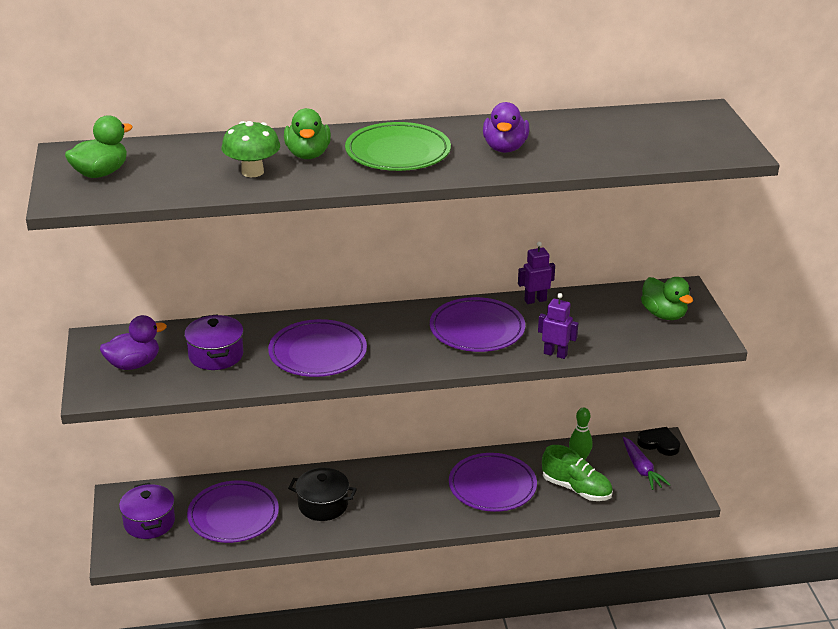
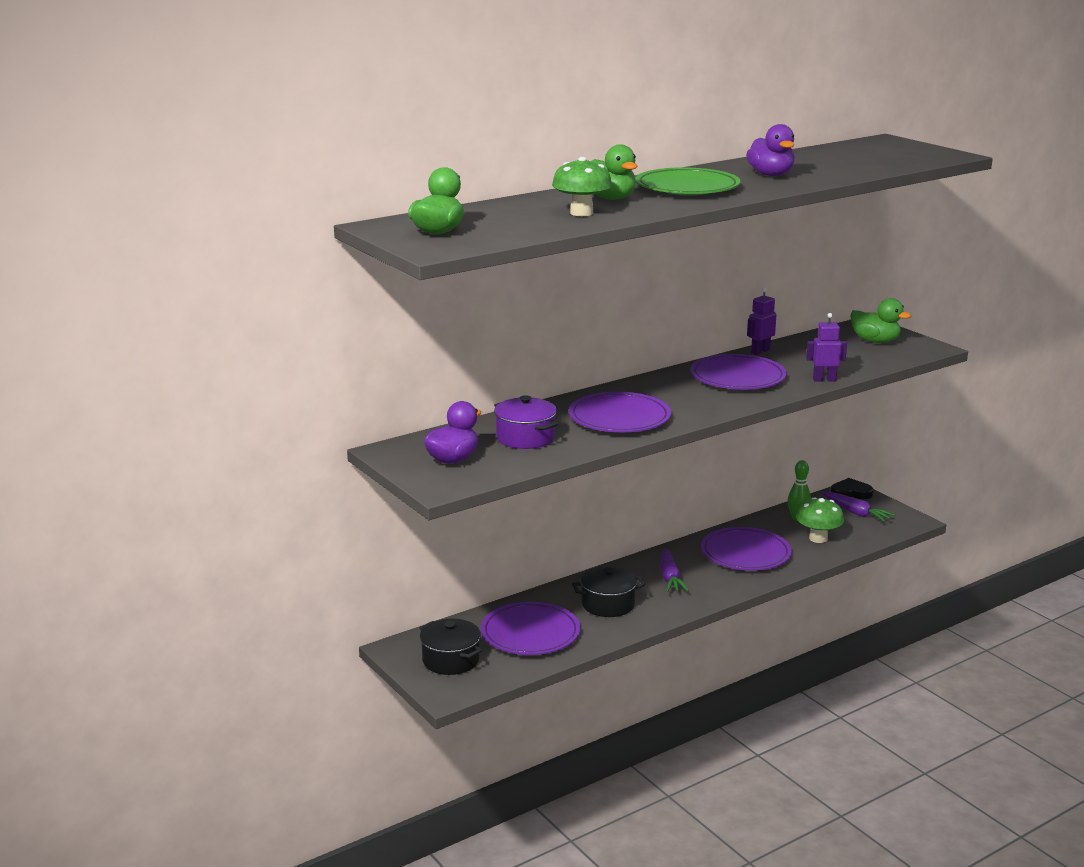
camera: 25 degrees left, 10 degrees down
(149, 522) = (451, 660): purple pot -> black pot
(401, 492) = (670, 577): none -> purple carrot
(576, 489) = (818, 538): green shoe -> green mushroom

